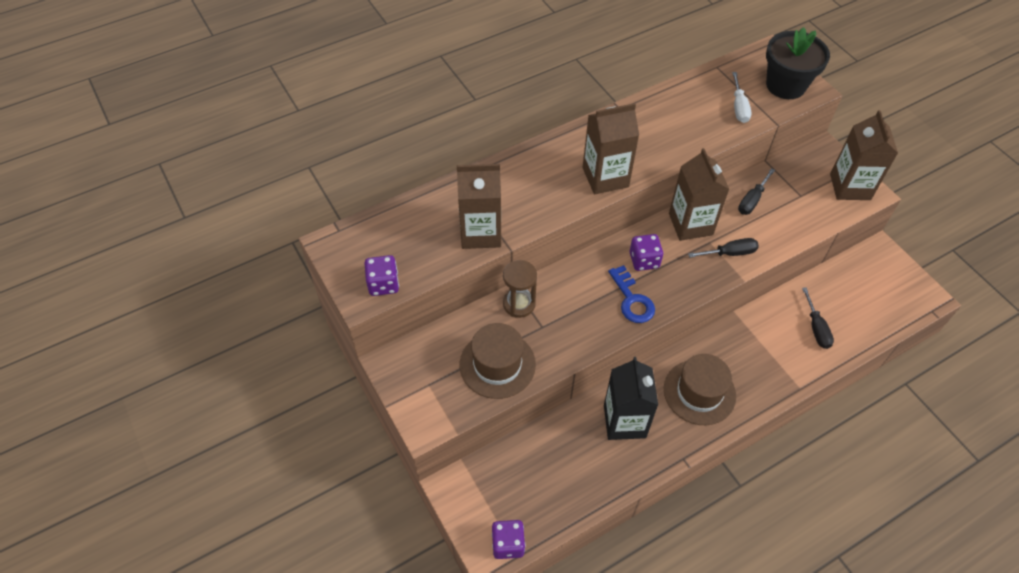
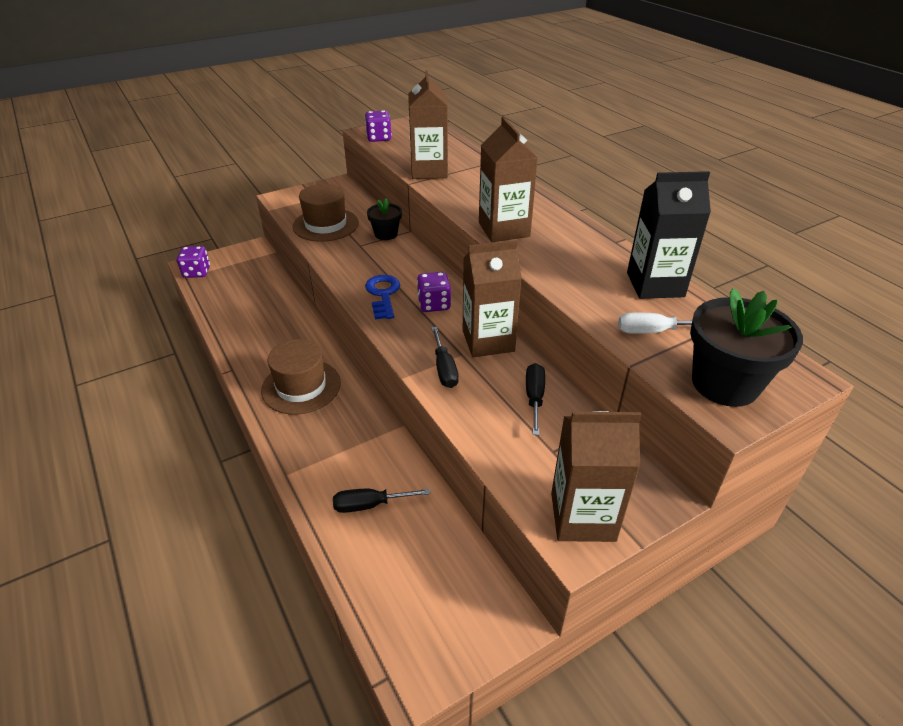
camera: 90 degrees right, 15 degrees down
(519, 304) = (386, 234): brown hourglass -> black flower pot
(624, 421) = (283, 334): black carton -> black carton (655, 285)
(632, 300) = (383, 294): blue key -> blue key turned 105 degrees clockwise
(752, 200) = (534, 398): black screwdriver -> black screwdriver turned 60 degrees clockwise

